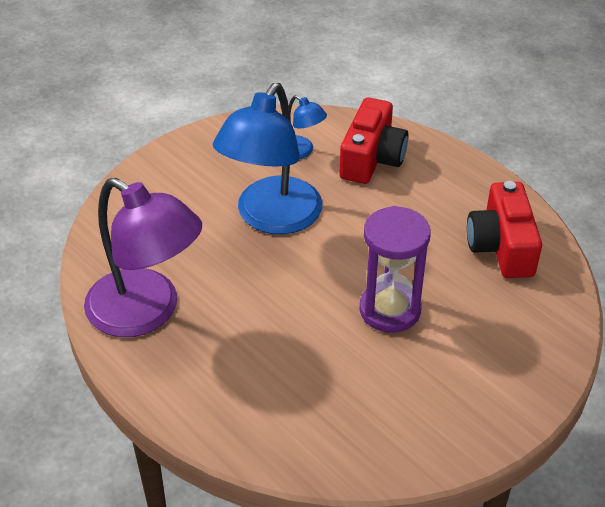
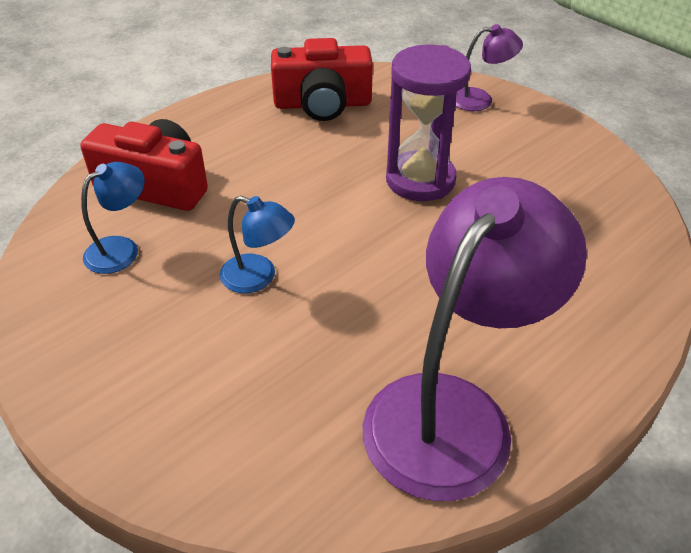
camera: 90 degrees left, 0 degrees up
(271, 218) = (258, 277): blue lamp -> blue lamp, size x0.46
(532, 366) = (480, 100): none -> purple lamp

